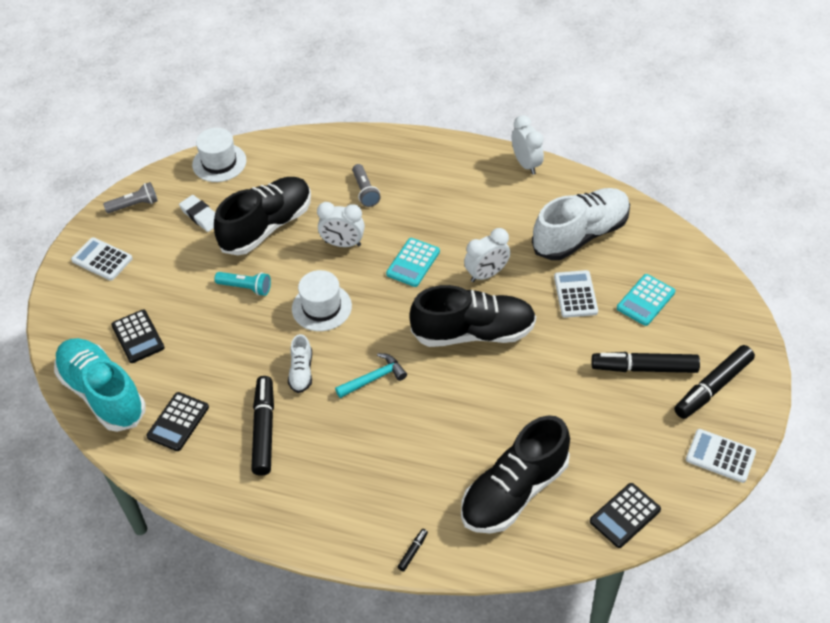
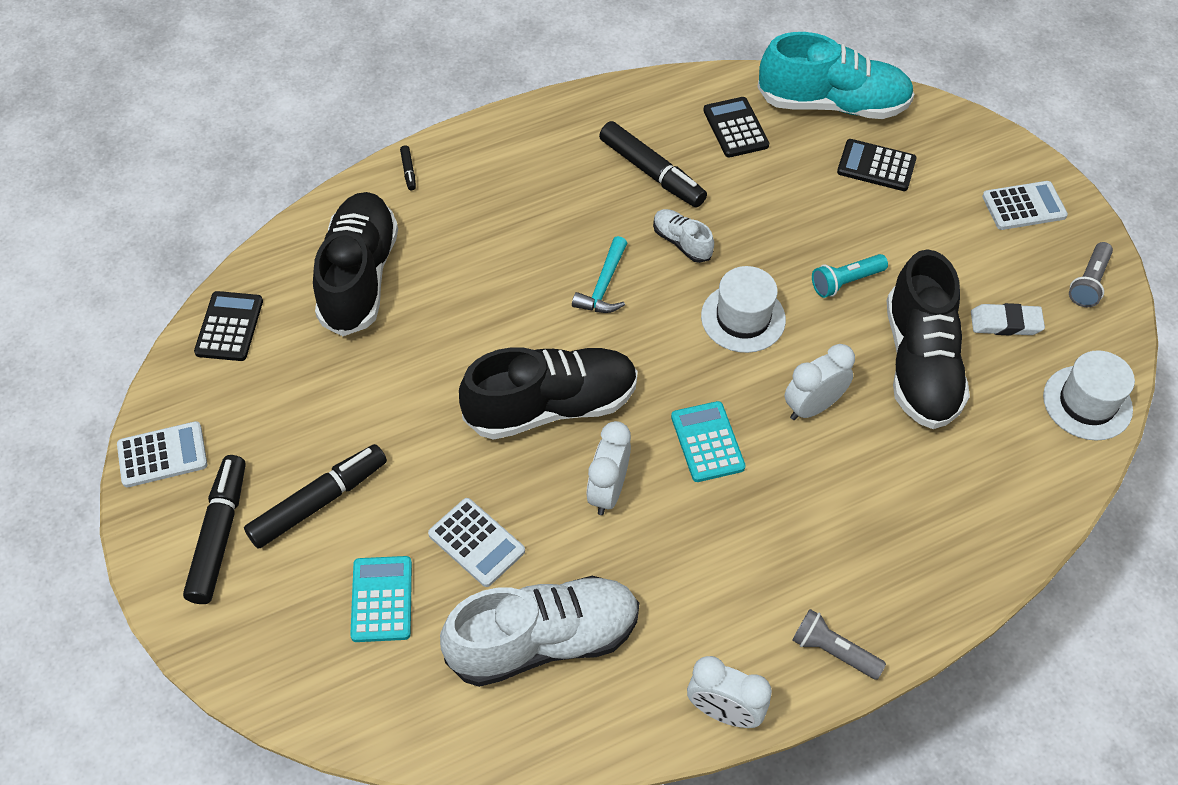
camera: 135 degrees right, 5 degrees up
(365, 191) = (874, 497): grey flashlight -> grey flashlight (833, 651)
(473, 332) = (551, 406): black shoe -> black shoe turned 150 degrees counterclockwise
(580, 235) = (543, 641): white shoe -> white shoe turned 120 degrees counterclockwise

